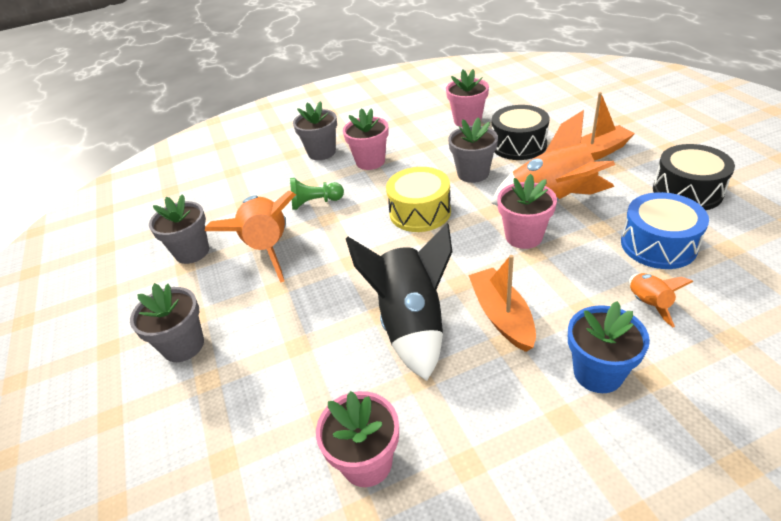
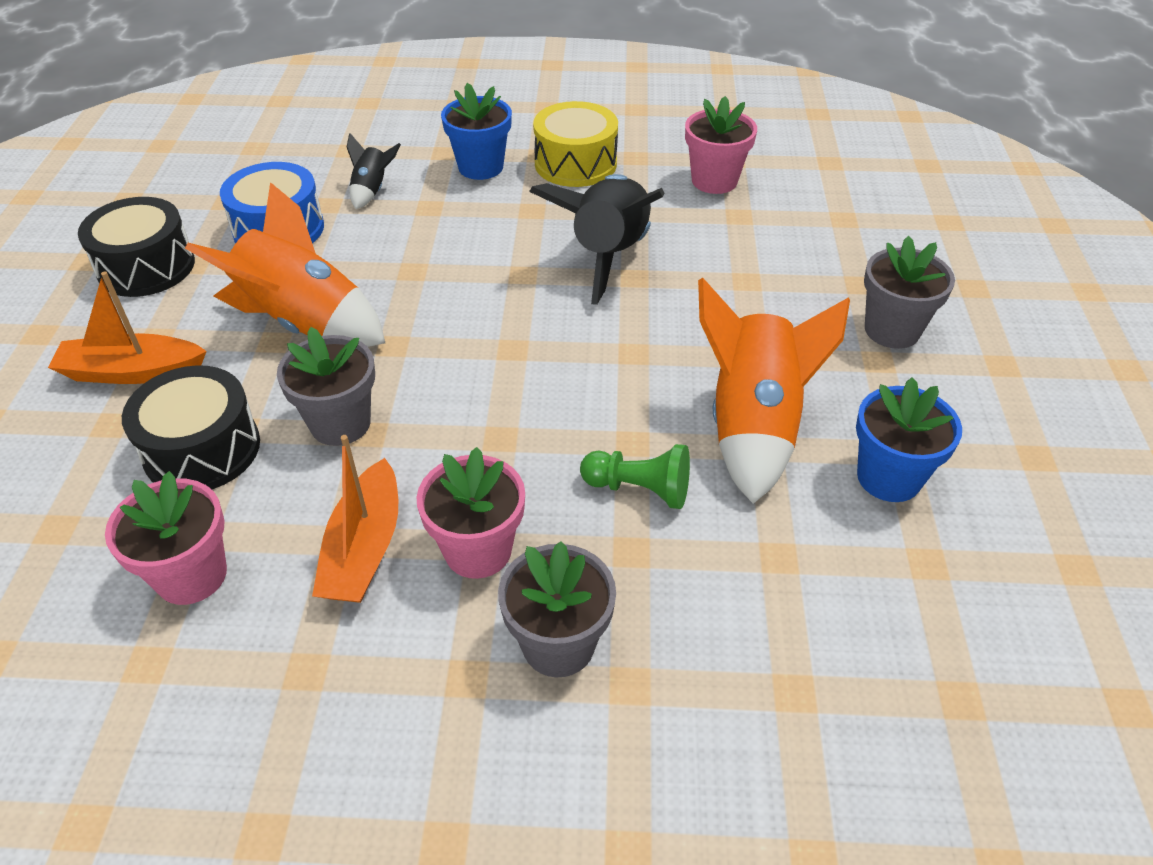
camera: 160 degrees left, 5 degrees up
(192, 252) = (889, 477): grey flower pot -> blue flower pot
(420, 212) = (485, 388): yellow drum -> yellow drum (575, 164)
(502, 316) = (512, 229): orange boat -> orange boat (364, 549)
(523, 236) = (396, 294): pink flower pot -> none
(648, 304) = (372, 190): orange rocket -> black rocket

